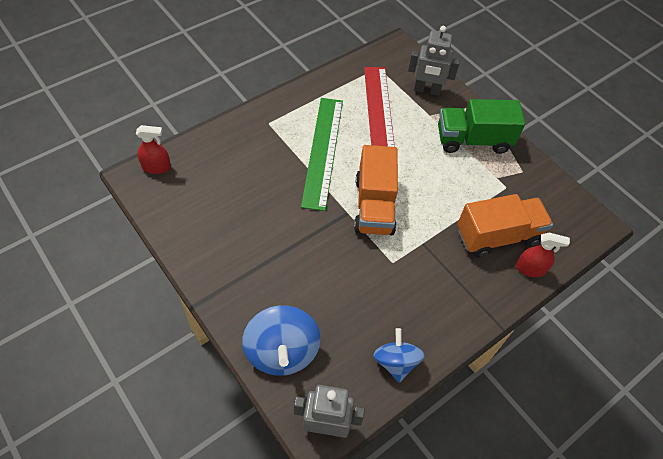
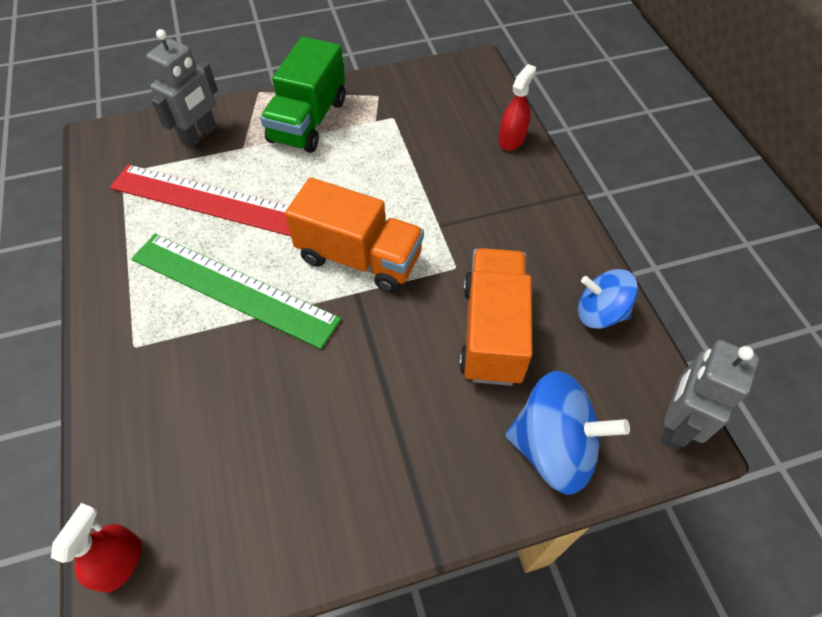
camera: 65 degrees left, 0 degrees up
(497, 236) = (458, 151): orange truck -> orange truck (492, 331)

